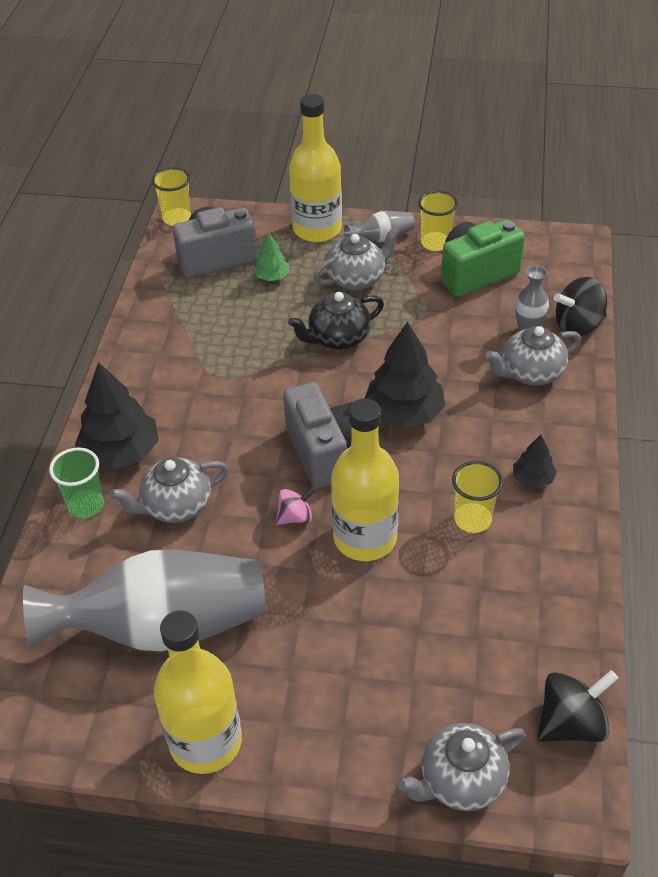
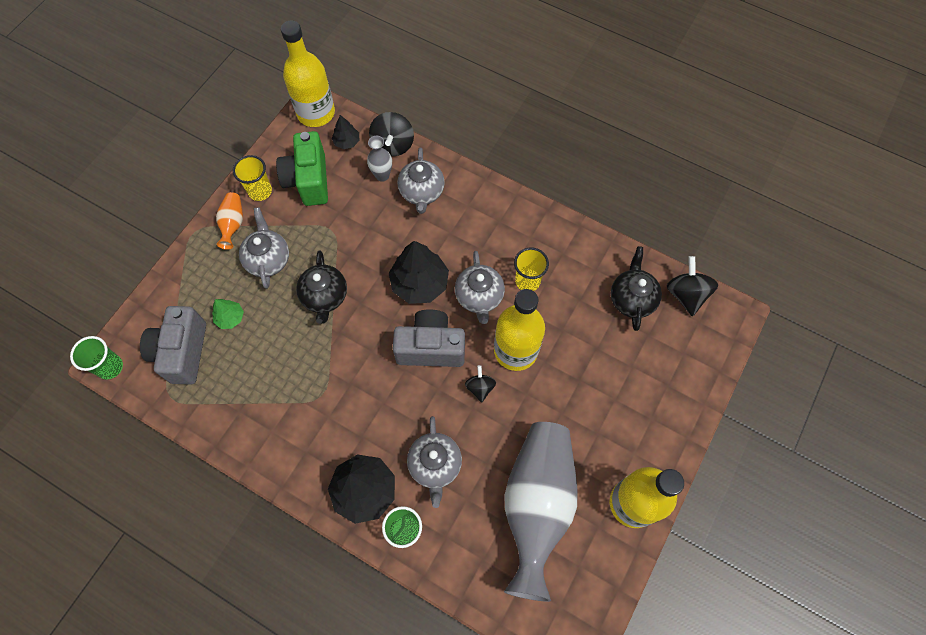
camera: 70 degrees left, 20 degrees up
(177, 218) = (110, 367): yellow cup -> green cup
(295, 517) = (480, 387): pink spinning top -> black spinning top
(317, 229) = (193, 265): yellow bottle -> yellow bottle (316, 113)
(382, 238) = (233, 224): grey vase -> orange vase
(460, 781) = (702, 367): grey teapot -> grey teapot (479, 297)
(520, 651) = (632, 298): none -> black teapot
(533, 478) = (510, 233): black tree -> black tree (347, 142)

